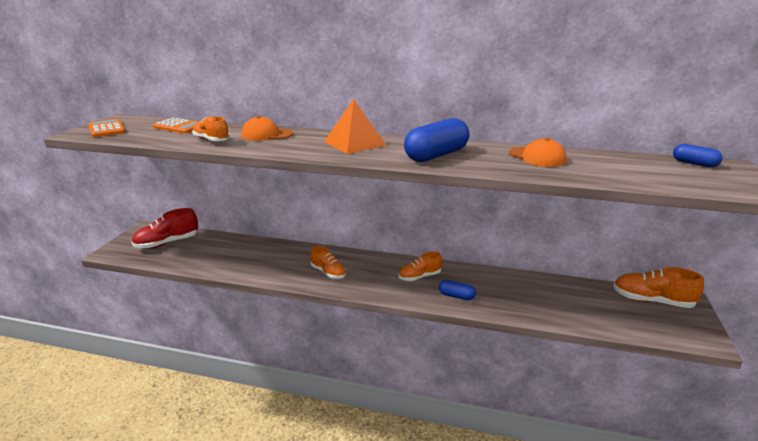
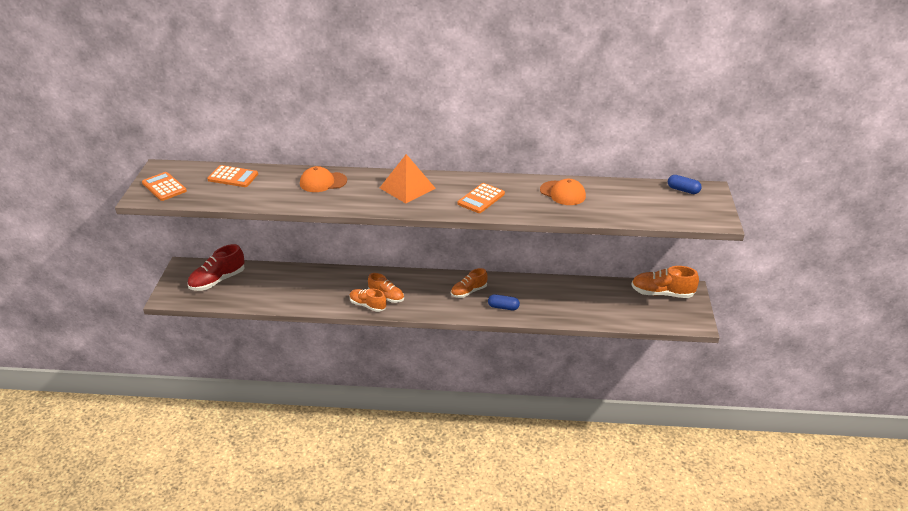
camera: 10 degrees left, 10 degrees up
(211, 140) = (277, 195): orange shoe -> orange shoe (367, 305)
(436, 155) = (481, 199): blue capsule -> orange calculator

